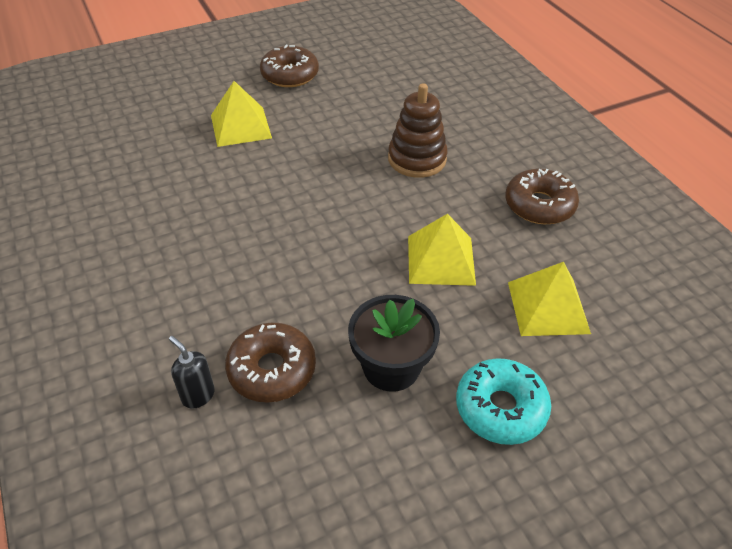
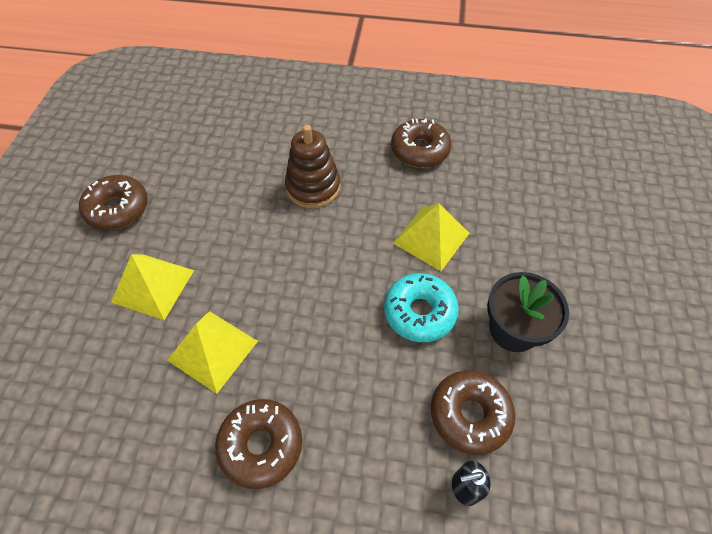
camera: 55 degrees left, 10 degrees up
(153, 248) = (261, 445): none -> brown donut
(500, 408) = (582, 286): turquoise donut -> turquoise donut (419, 312)
(548, 307) = (514, 206): yellow pyramid -> yellow pyramid (213, 350)

